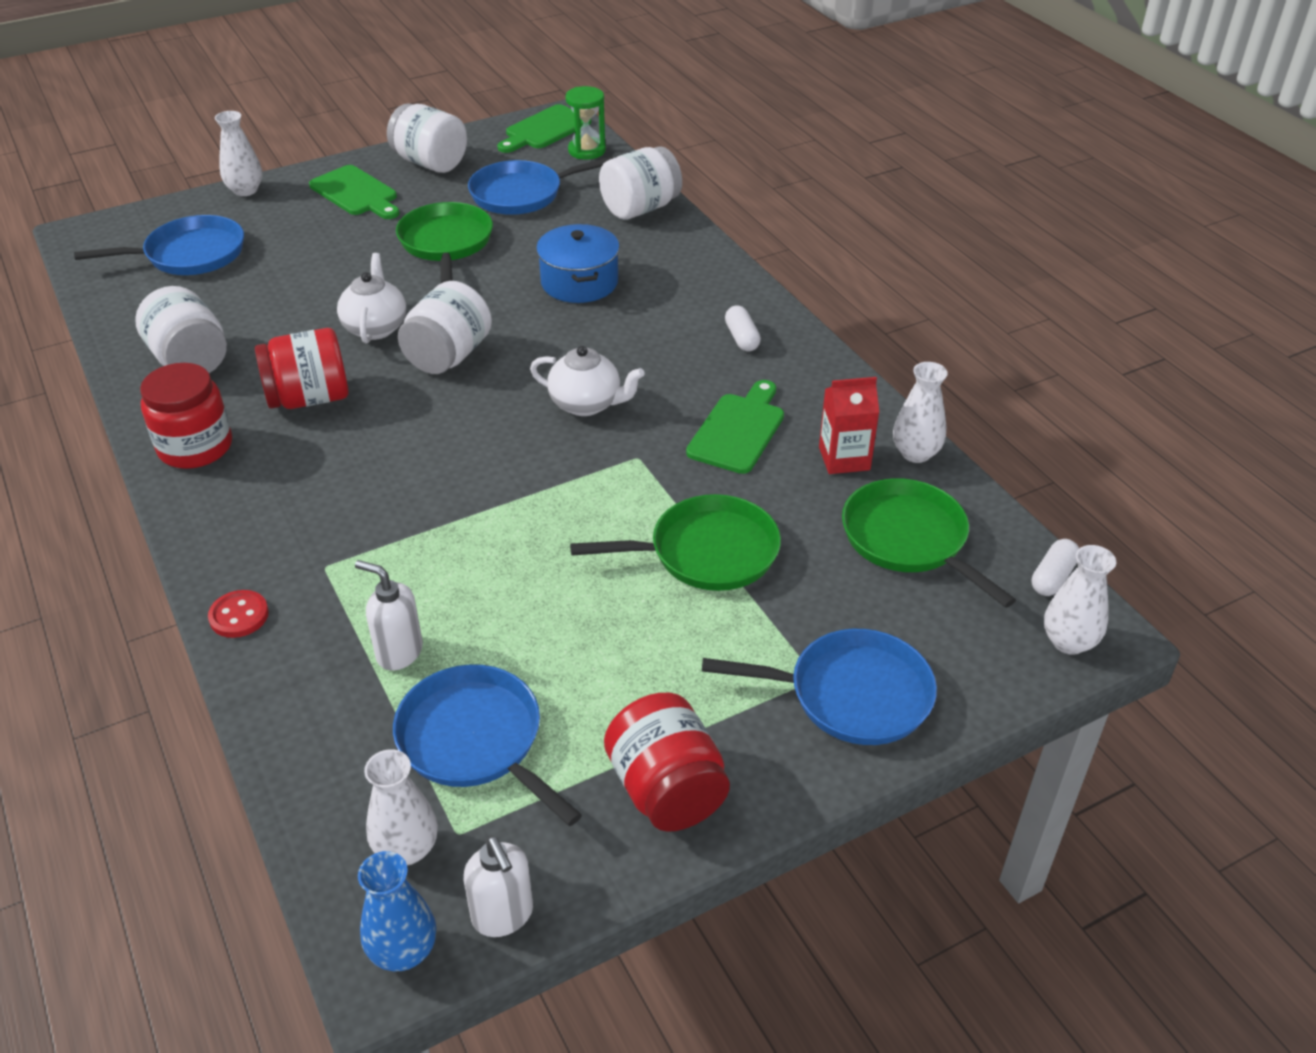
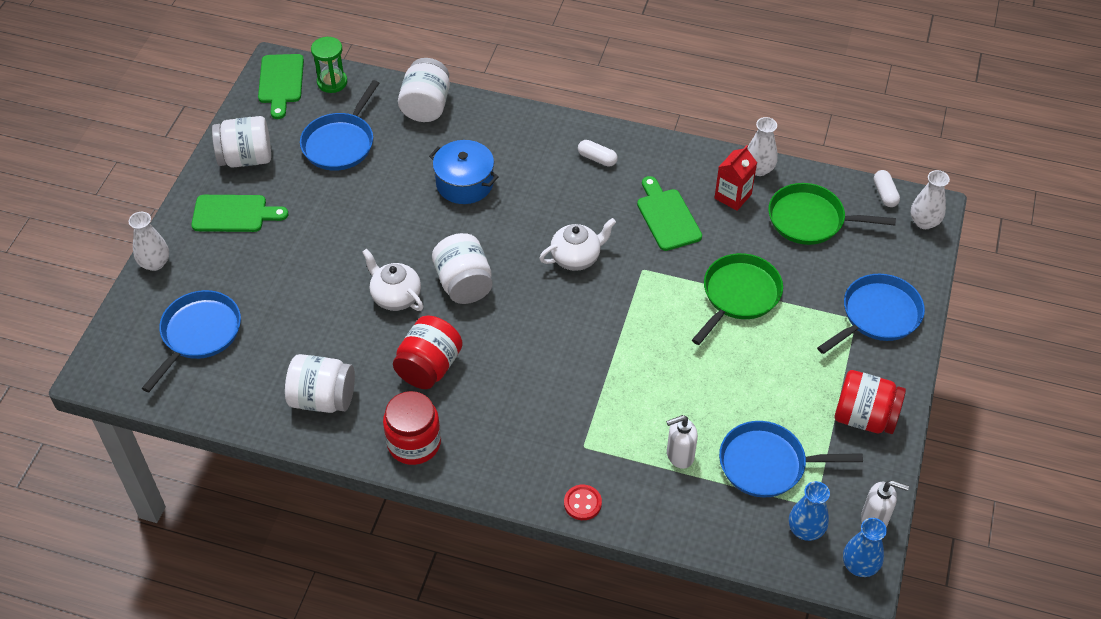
camera: 45 degrees left, 10 degrees up
(406, 849) = (805, 530): white vase -> blue vase
(446, 243) = (348, 211): green pan -> none

